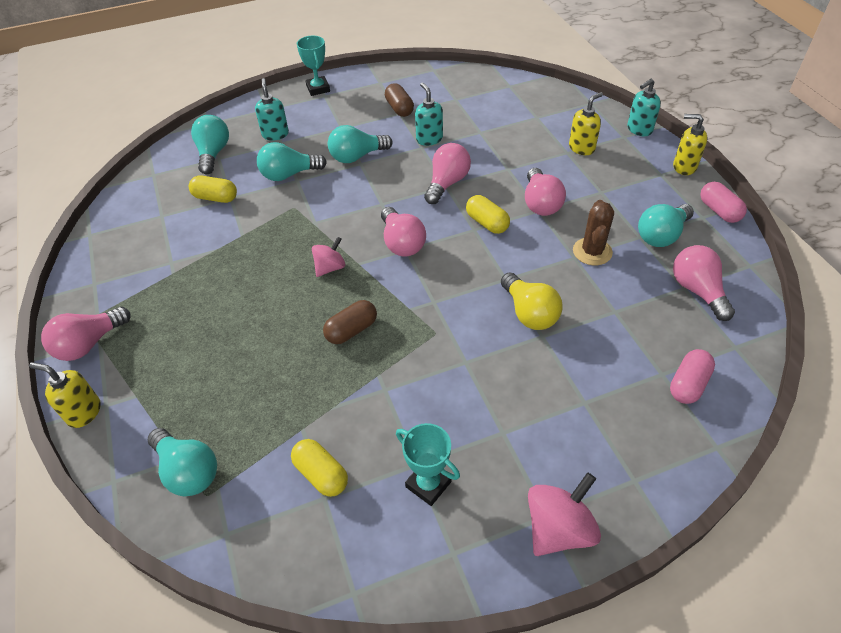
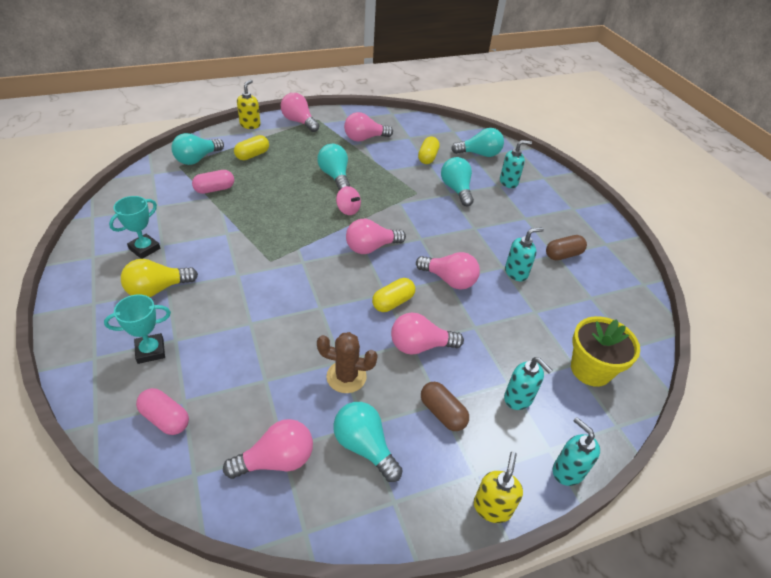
camera: 85 degrees right, 5 degrees down
(157, 261) = (364, 138): none -> pink light bulb
(318, 89) = (582, 204): turquoise trophy -> turquoise trophy (150, 351)
(321, 474) = (173, 205): yellow capsule -> yellow capsule (252, 155)
(351, 330) = (284, 219): brown capsule -> brown capsule (442, 413)
(357, 156) = (483, 226): turquoise light bulb -> turquoise light bulb (335, 176)
(529, 313) = (277, 318): yellow light bulb -> yellow light bulb (157, 289)
(540, 109) = (590, 369): none -> yellow flower pot
(558, 528) = (81, 307): pink spinning top -> none
(581, 148) = (518, 398): yellow soap dispenser -> turquoise soap dispenser
(719, 211) = (404, 526): pink capsule -> pink capsule (214, 189)

